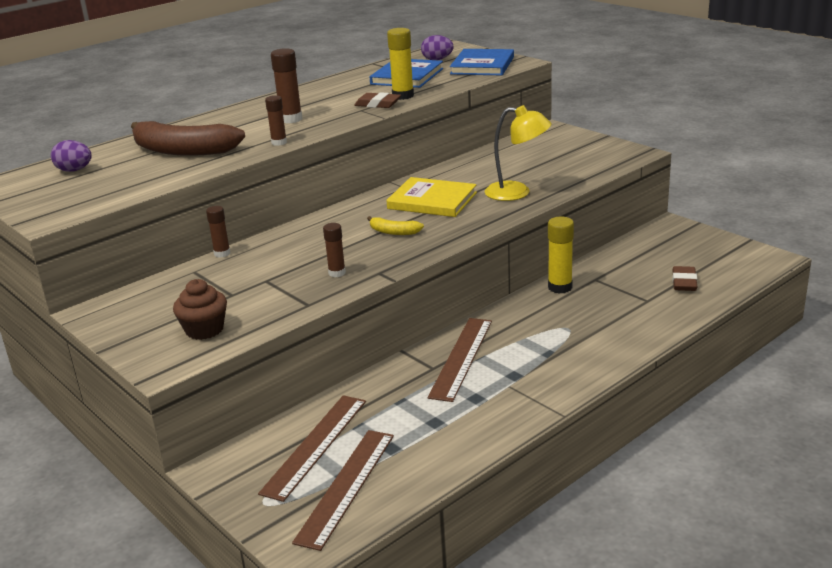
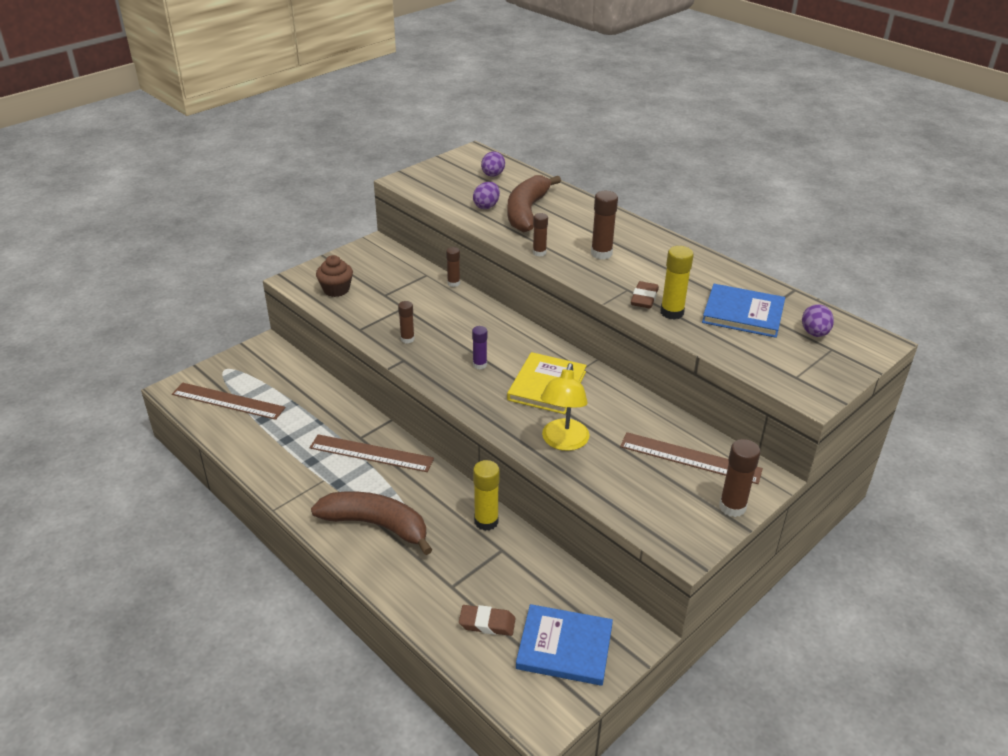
camera: 85 degrees right, 10 degrees up
(156, 170) = (486, 206): none -> purple egg
(315, 445) = (277, 385): brown ruler -> brown ruler (690, 458)
(393, 232) = (480, 365): yellow banana -> purple glue stick
(482, 65) = (793, 367): blue book -> blue book (564, 647)
(576, 345) = (376, 525): none -> brown banana
(585, 139) = (732, 507): none -> brown glue stick

